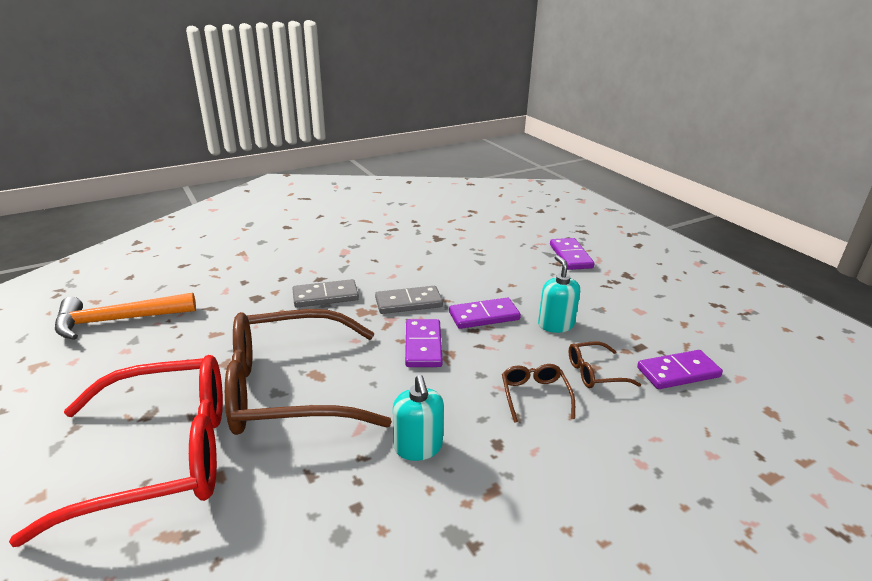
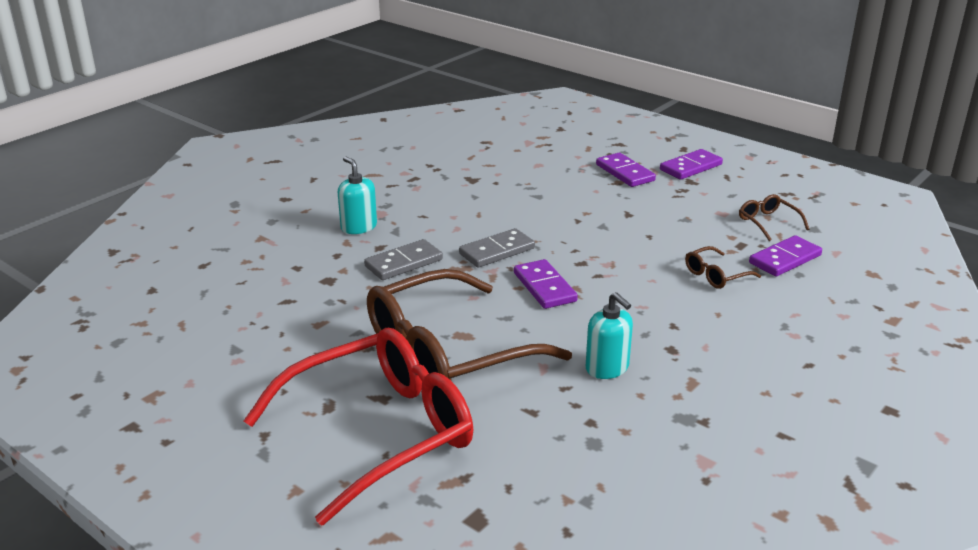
camera: 20 degrees left, 0 degrees up
(118, 320) = (193, 335): orange hammer -> none
(484, 316) = (582, 248): purple domino -> purple domino (691, 167)
(534, 396) = (677, 305): brown glasses -> brown glasses (768, 222)
(555, 324) = (654, 241): turquoise soap dispenser -> turquoise soap dispenser (358, 227)

